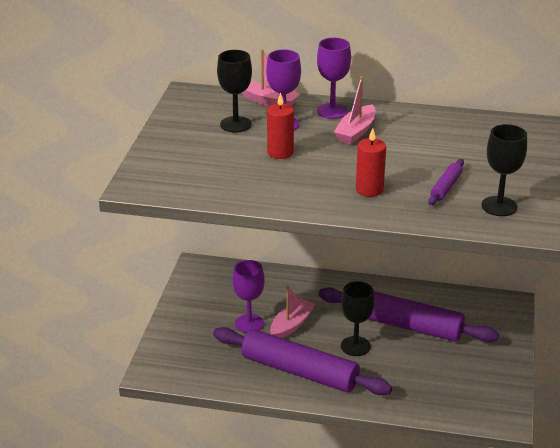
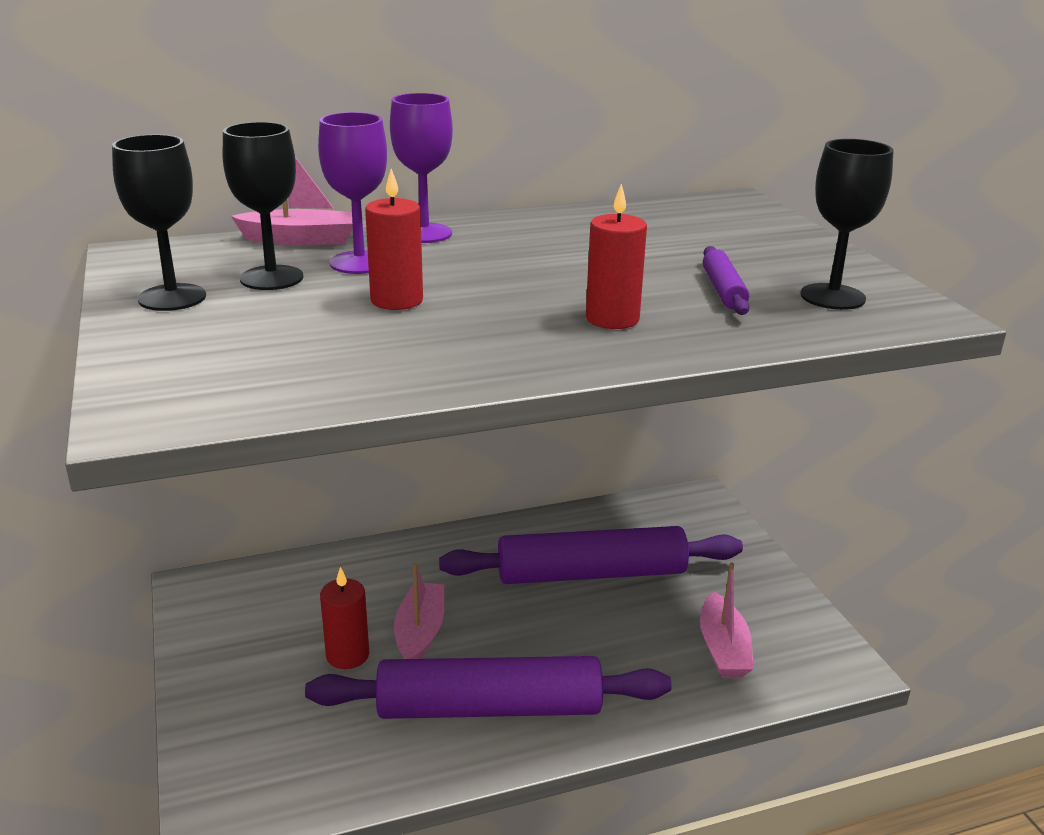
camera: 30 degrees left, 5 degrees down
(249, 324) = (347, 655): purple goblet -> red candle
(355, 346) = (545, 631): black goblet -> black goblet (172, 297)
(356, 132) = (493, 251): pink boat -> pink boat (723, 648)

